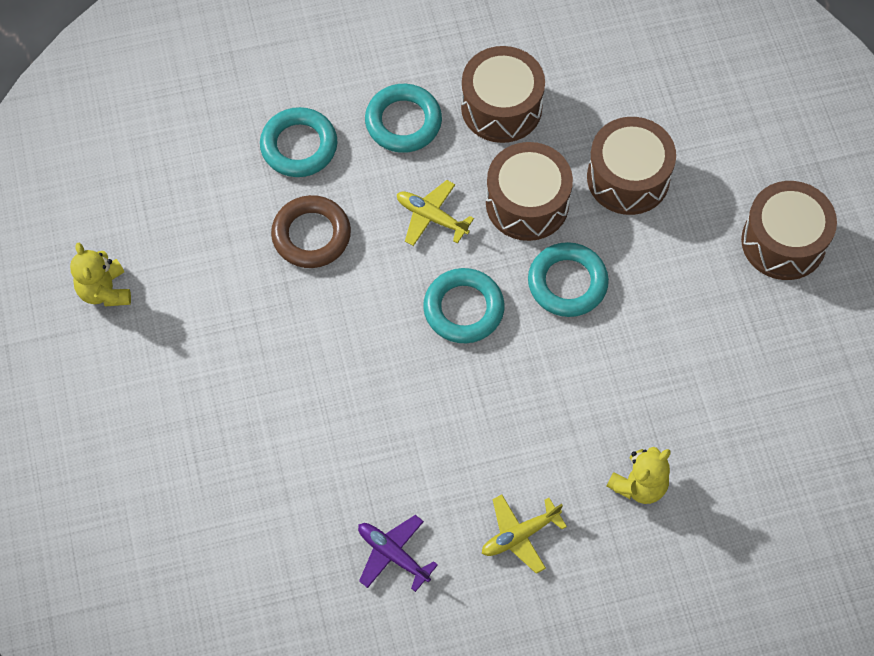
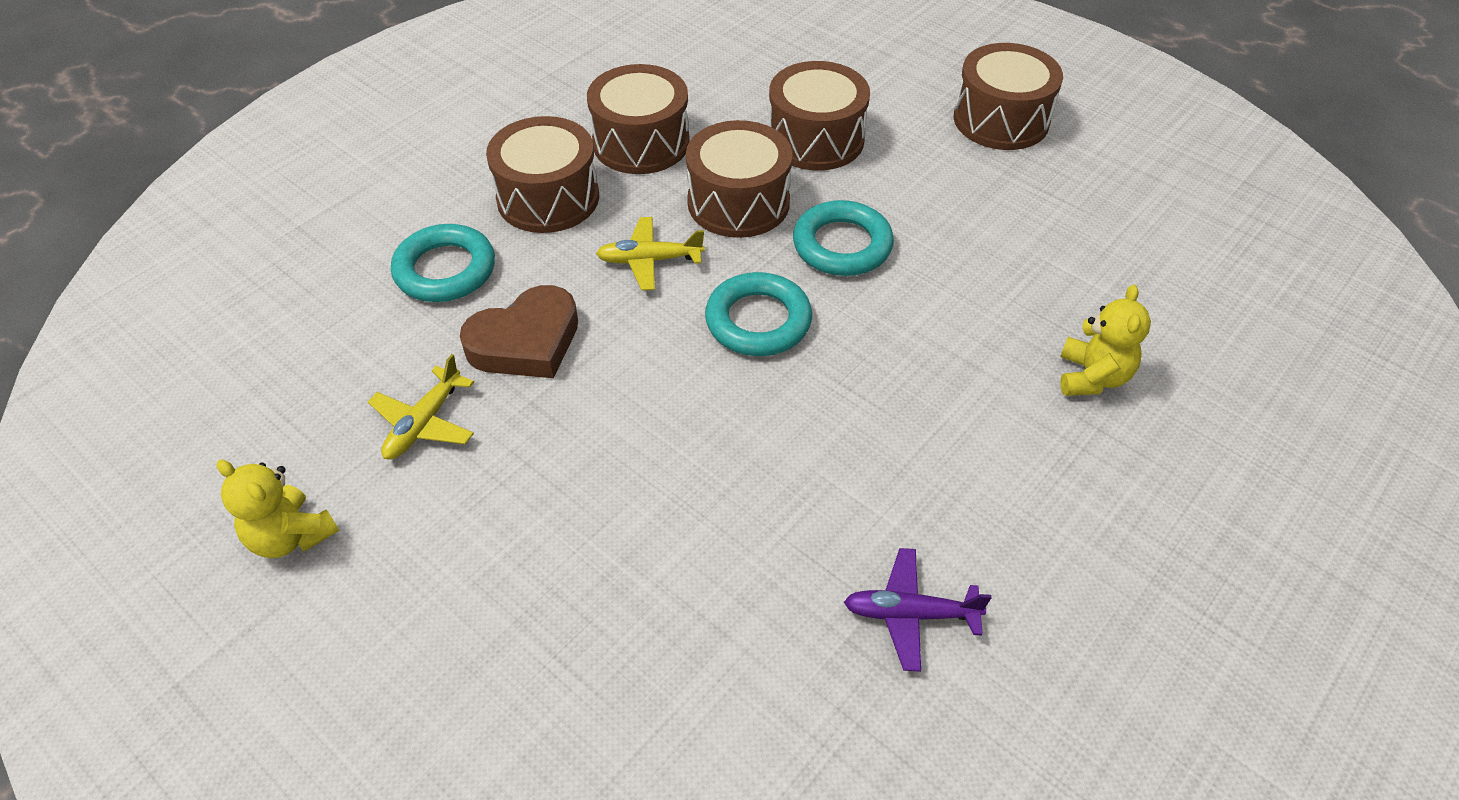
camera: 35 degrees left, 15 degrees down
(311, 235) = (526, 342): brown ring -> brown heart
(403, 122) = (548, 198): turquoise ring -> brown drum
(519, 535) = (1028, 500): yellow plane -> yellow plane (424, 423)

